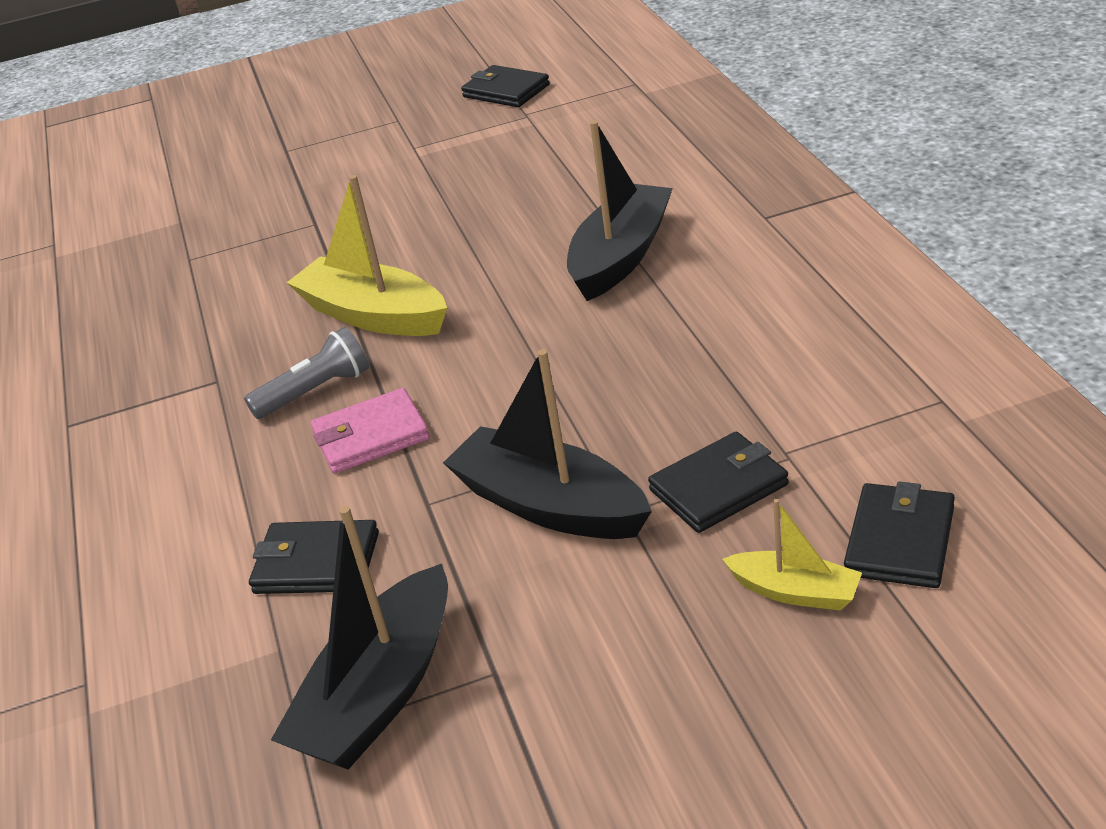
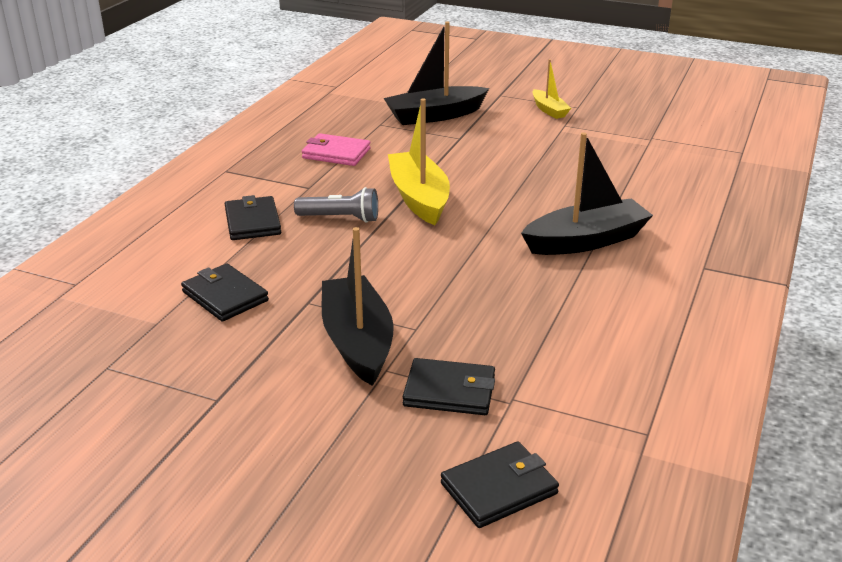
camera: 35 degrees right, 5 degrees down
(370, 436) = (331, 254): pink wallet -> pink wallet (336, 153)
(380, 692) = (163, 372): black boat -> black boat (435, 116)
(506, 91) = (659, 120): black wallet -> black wallet (253, 222)
(795, 592) = (403, 471): yellow boat -> yellow boat (549, 110)

